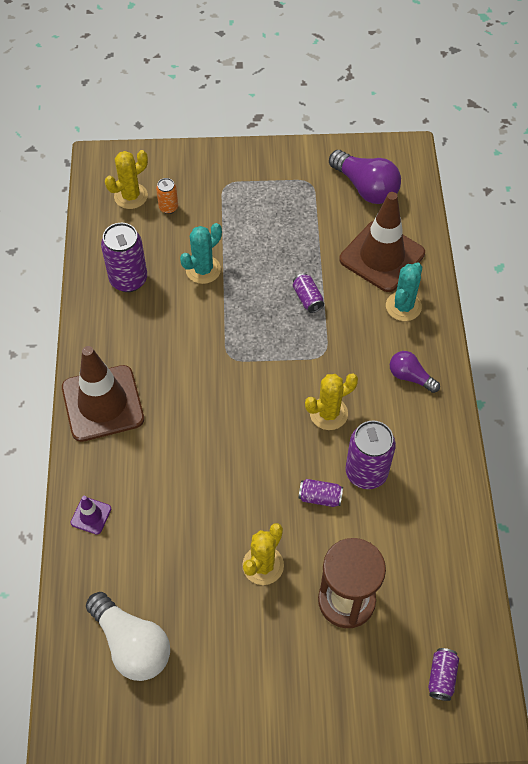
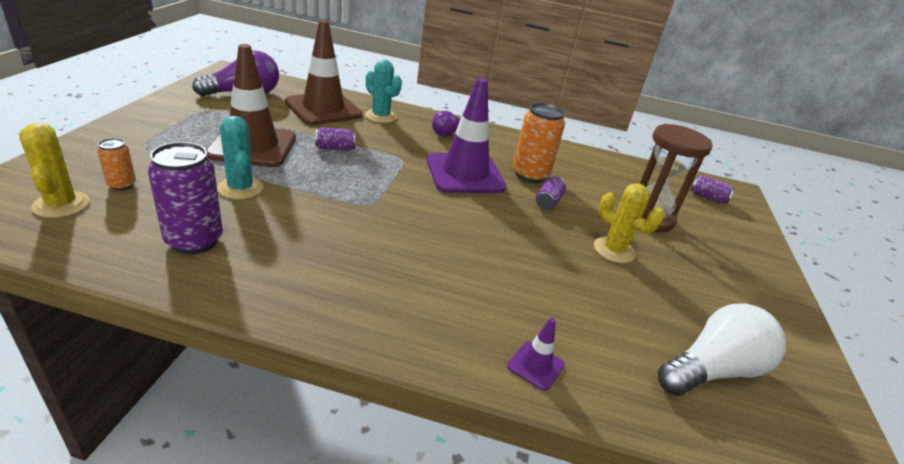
camera: 80 degrees left, 25 degrees down
(103, 403) = (369, 311): brown traffic cone -> brown traffic cone (253, 146)
(328, 413) = (465, 174): yellow cactus -> purple traffic cone
(366, 472) = (530, 175): purple can -> orange can

